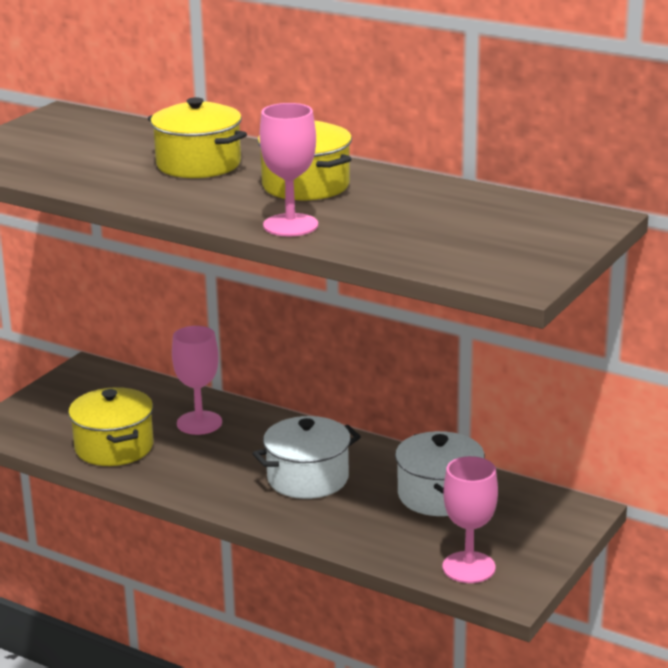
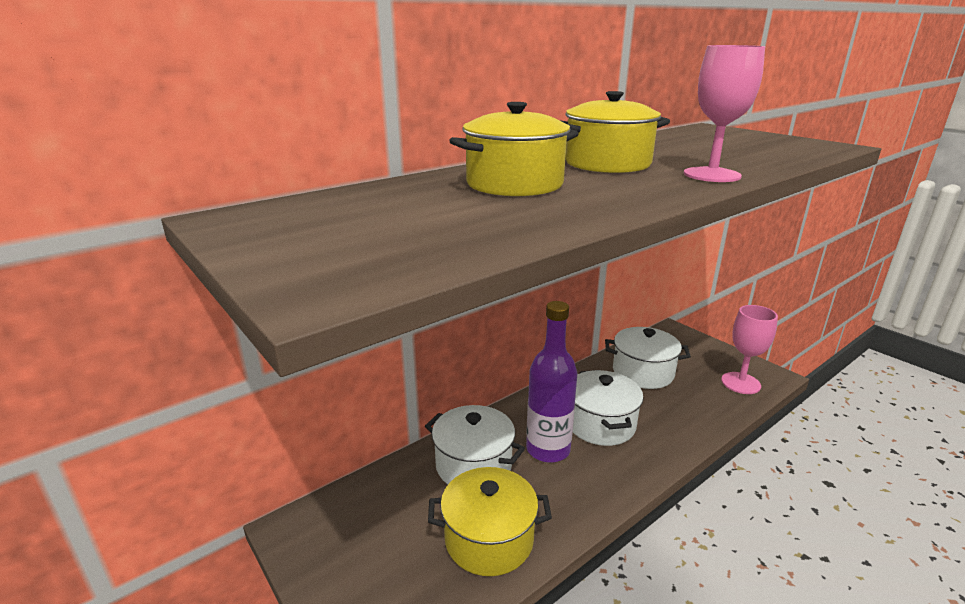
camera: 70 degrees left, 0 degrees up
(199, 423) = (473, 465): pink goblet -> white pot
(245, 455) = (548, 449): none -> purple bottle

